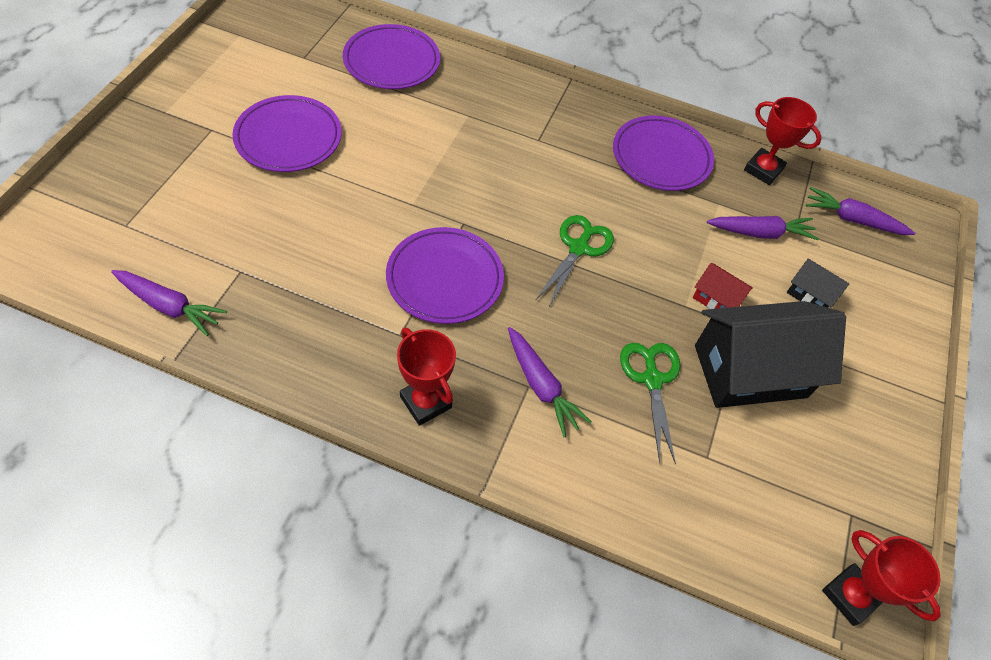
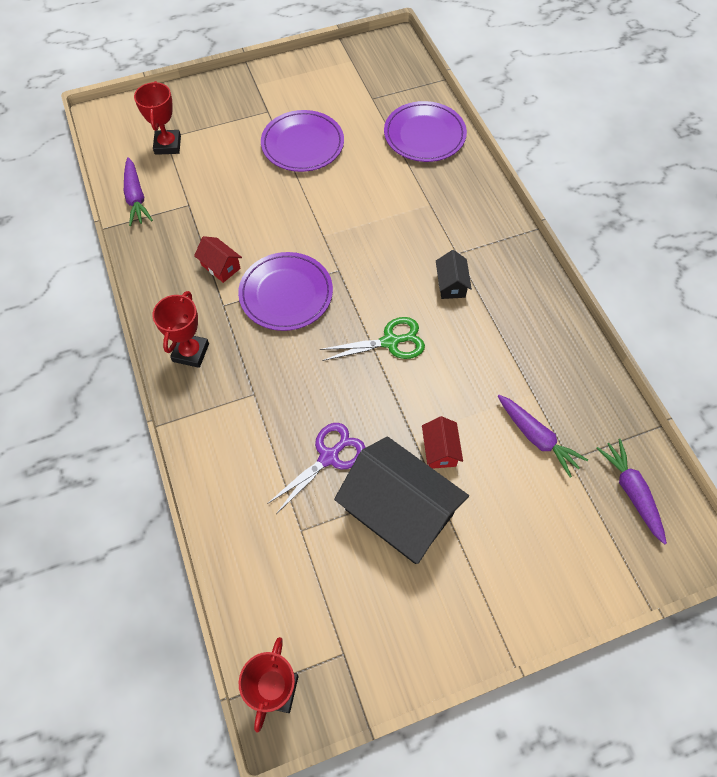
camera: 55 degrees right, 5 degrees up
(352, 303) = (220, 267): none -> red house
(541, 386) = (260, 400): purple carrot -> none
(652, 379) = (329, 457): green scissors -> purple scissors
(661, 157) = (532, 329): purple plate -> none
(763, 170) = (605, 399): red trophy -> red trophy (167, 145)
(810, 294) = (515, 508): black house -> black house (451, 284)

